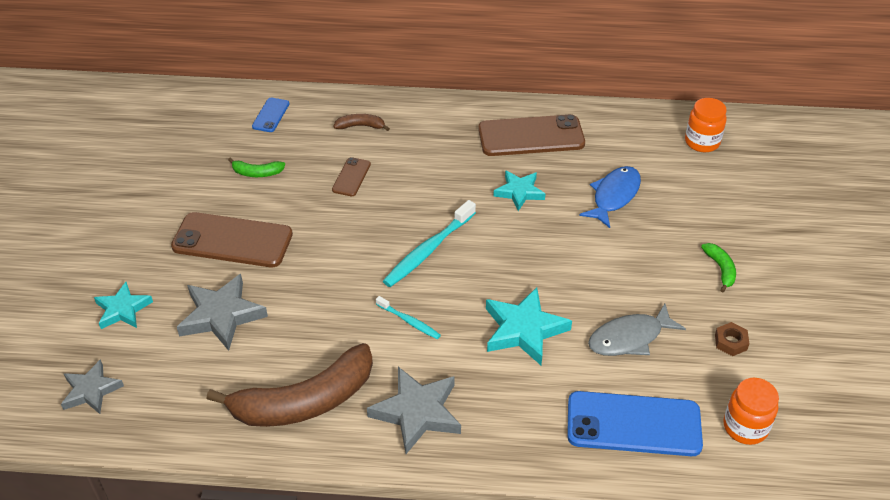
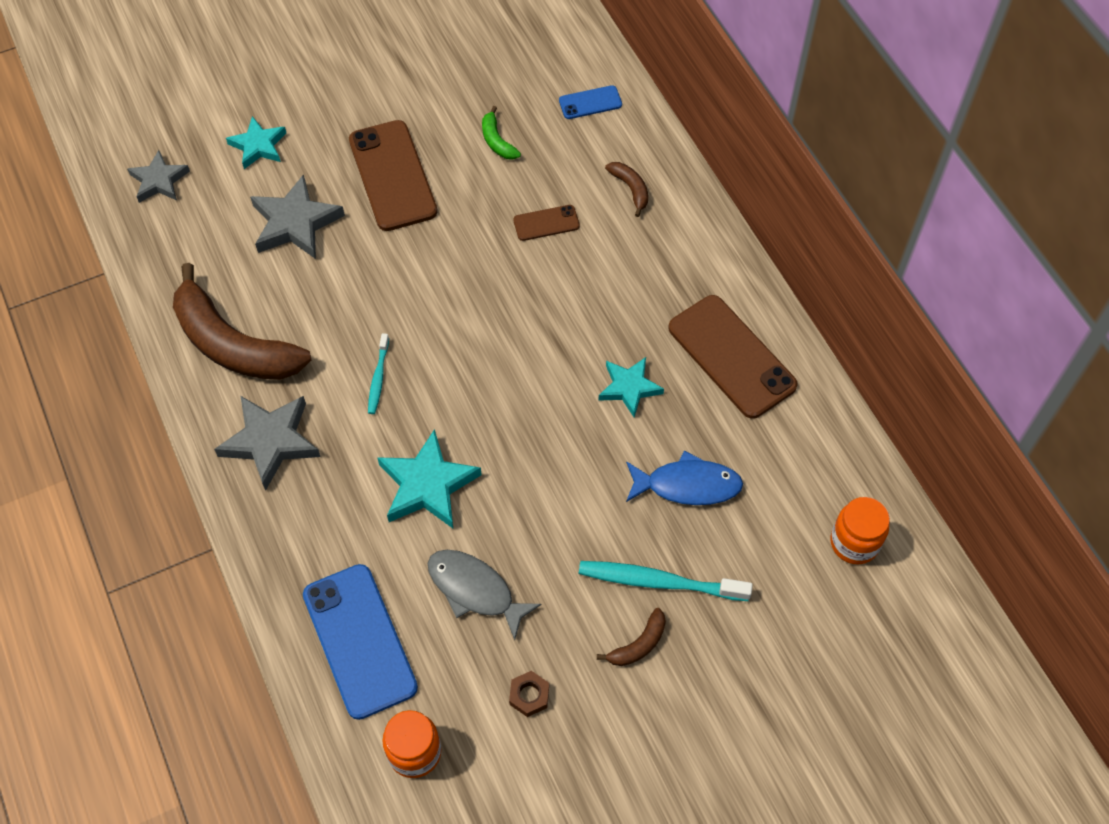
camera: 60 degrees right, 15 degrees up
(428, 250) = (485, 346): turquoise toothbrush -> turquoise toothbrush (659, 582)
(720, 269) = (638, 644): green banana -> brown banana

